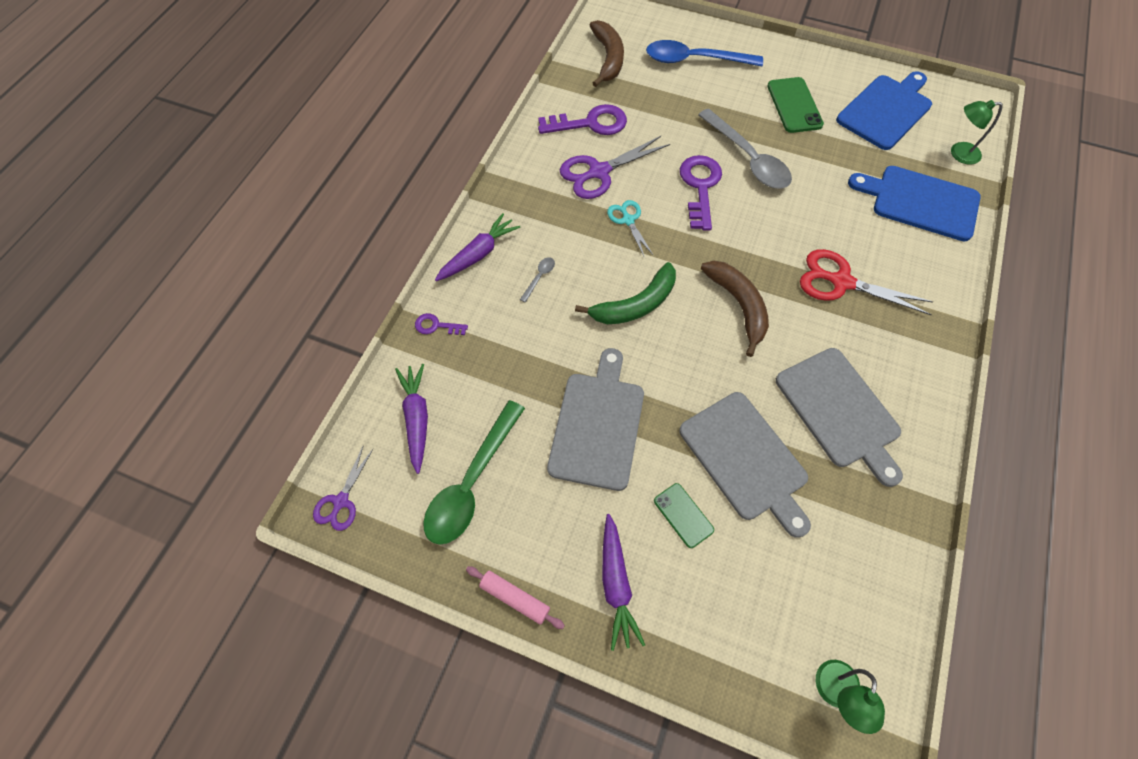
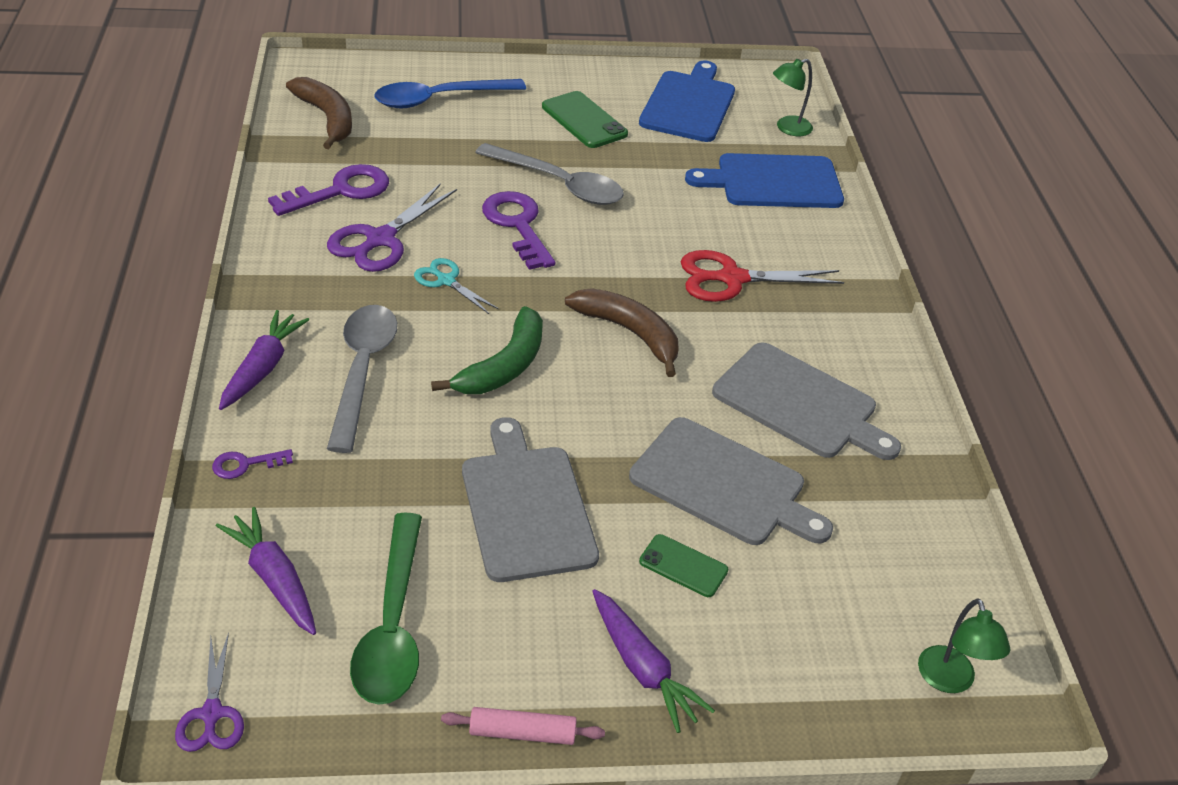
camera: 30 degrees left, 20 degrees down
(539, 277) = (362, 371): grey spoon -> grey spoon, size x2.47

